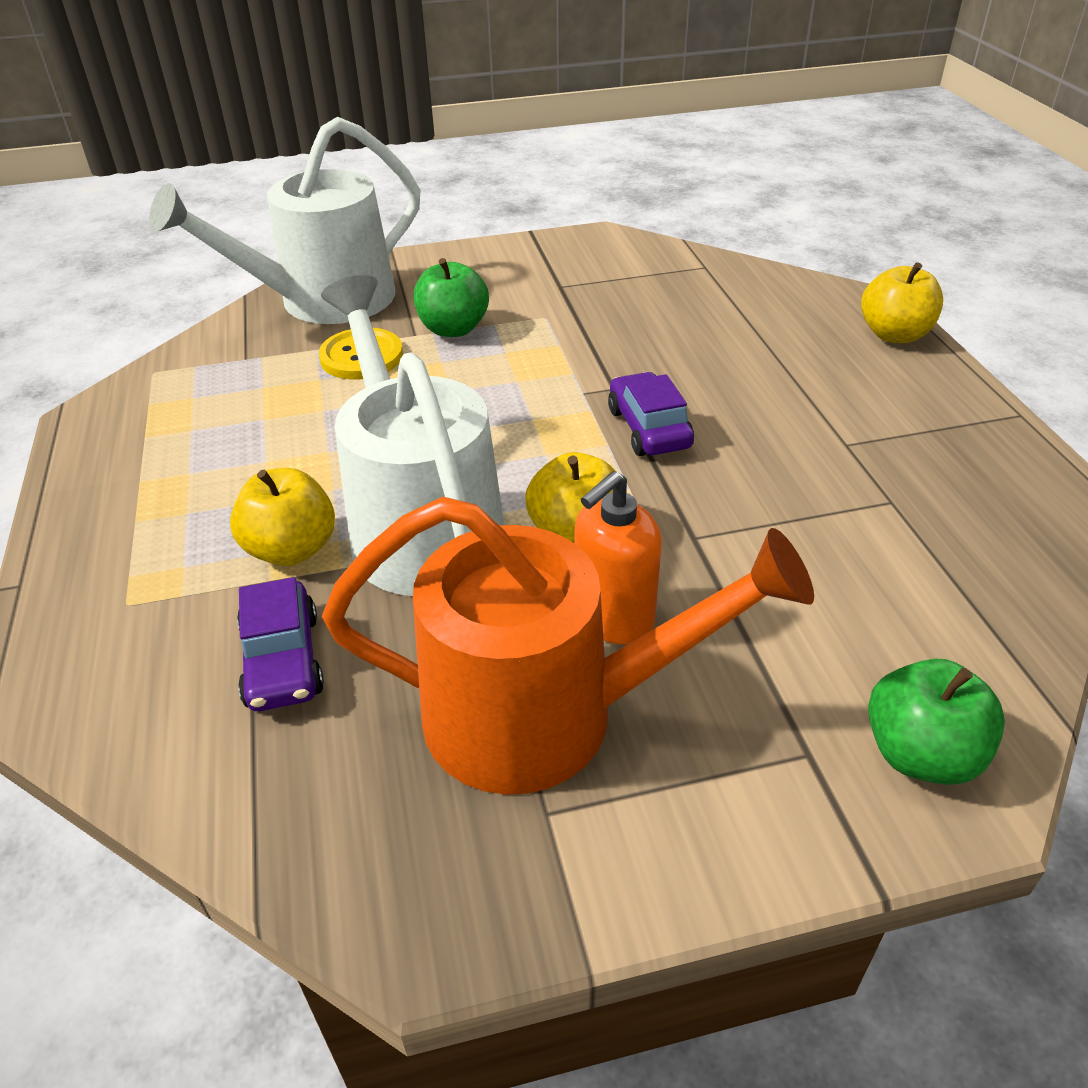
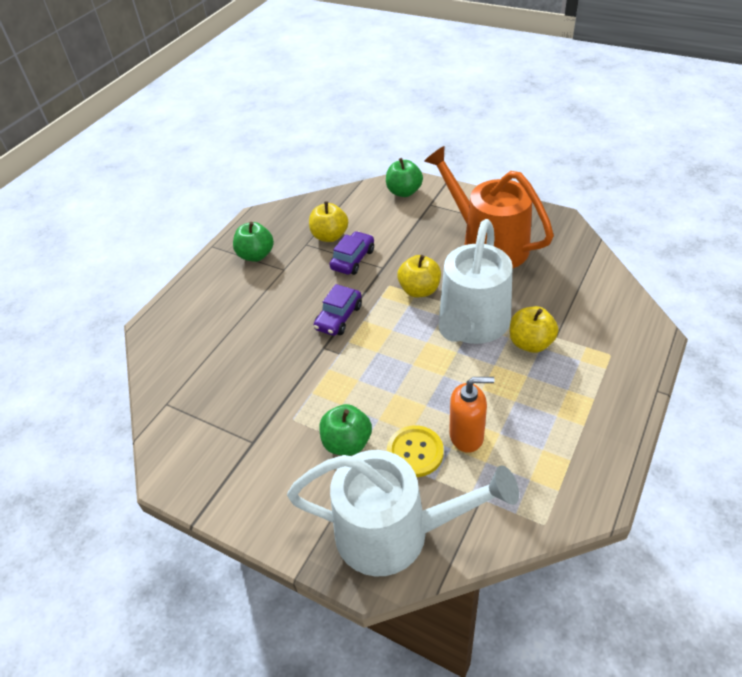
camera: 135 degrees left, 5 degrees up
(282, 660) = (559, 300): purple car -> purple car (353, 259)
(613, 619) = (440, 257): orange soap dispenser -> orange soap dispenser (467, 436)
(894, 334) = (178, 302): yellow apple -> yellow apple (330, 236)
(929, 439) = (256, 255): none -> green apple

